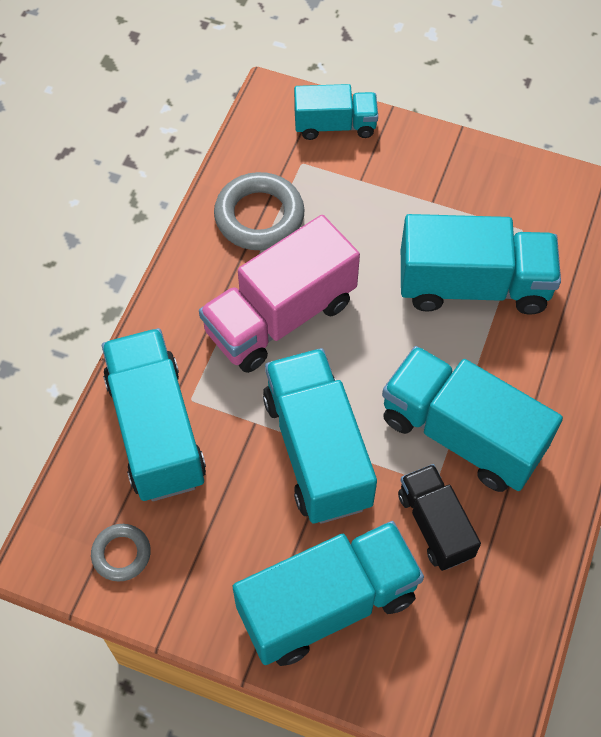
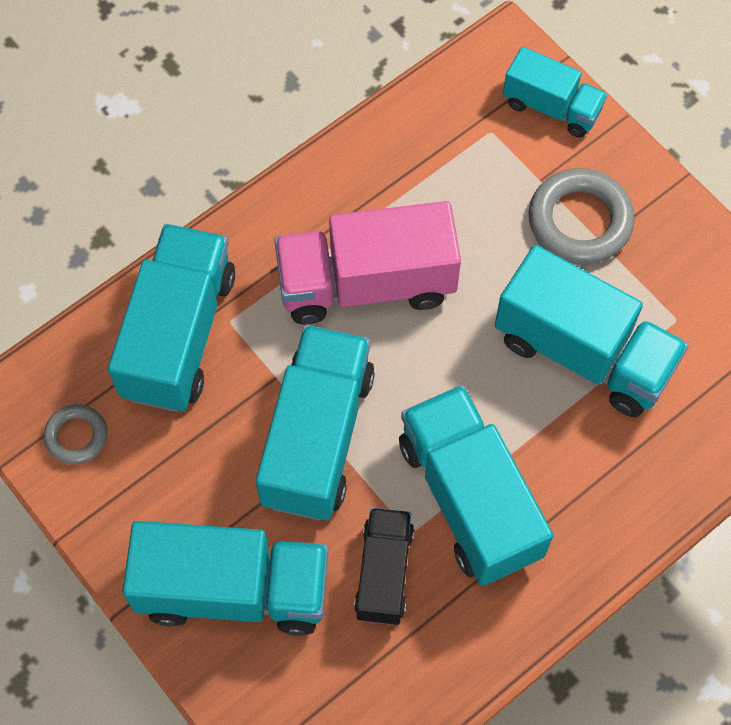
camera: 30 degrees right, 5 degrees up
(259, 216) = (411, 167): grey ring -> grey ring (579, 221)

